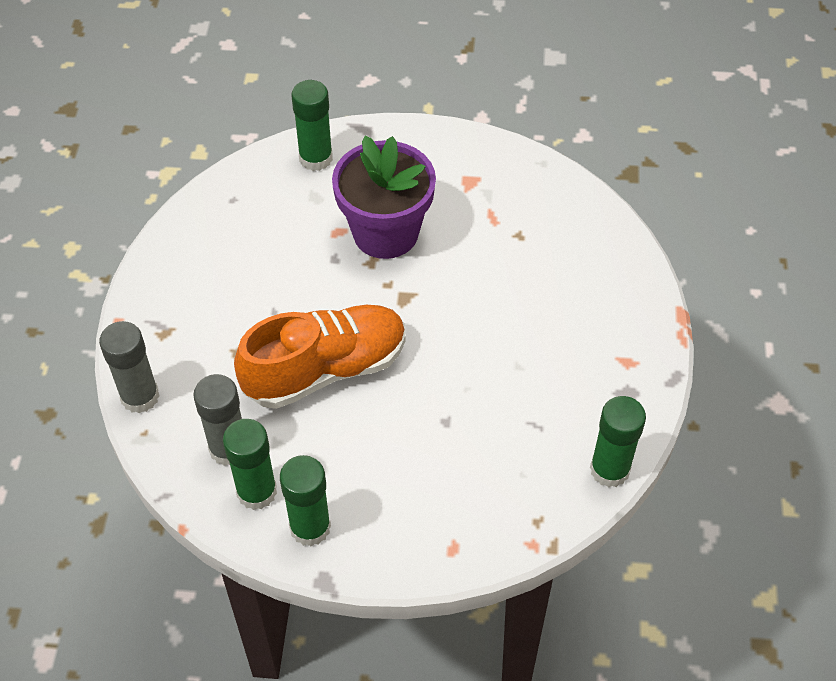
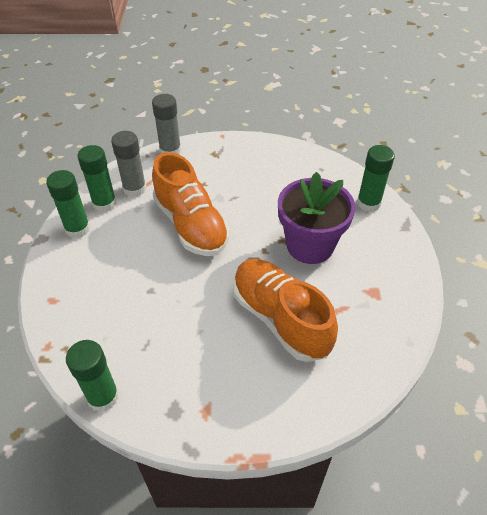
camera: 85 degrees right, 5 degrees down
(503, 278) = (280, 318): none -> orange shoe

